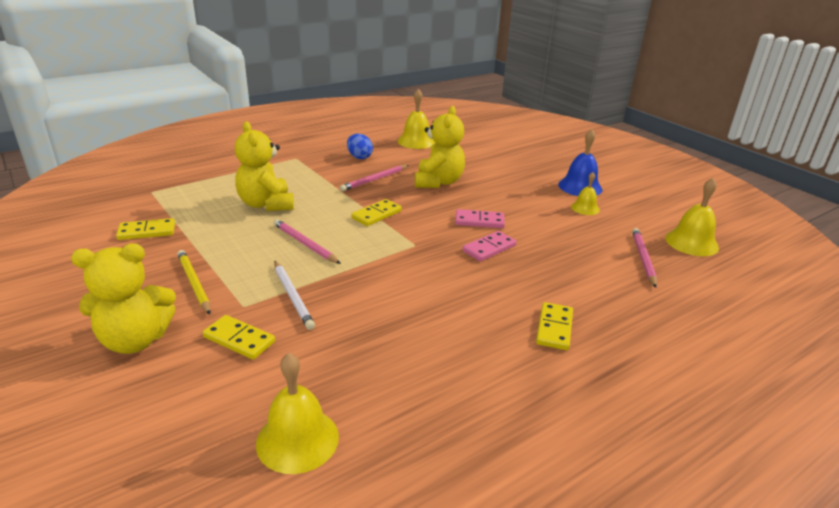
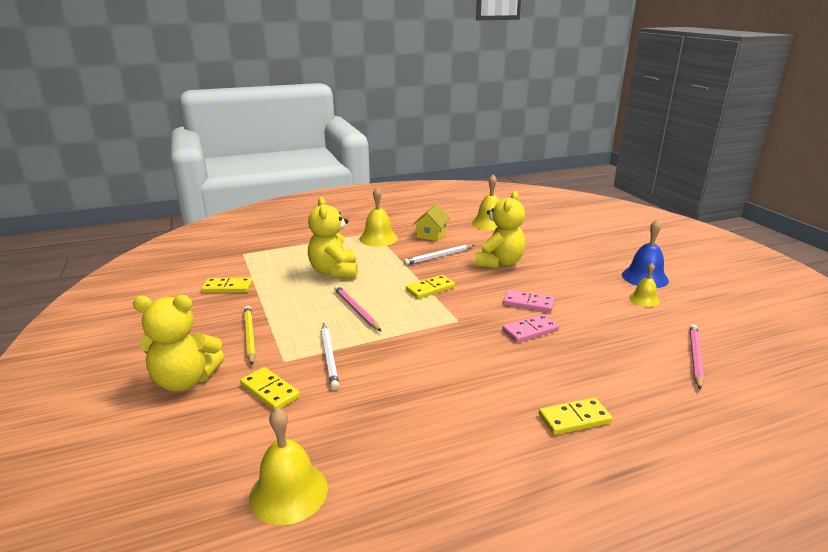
camera: 15 degrees right, 5 degrees down
(359, 157) = (431, 235): blue egg -> yellow house
(374, 179) = (439, 256): pink pencil -> white pencil
(554, 328) = (574, 418): yellow domino -> yellow domino turned 45 degrees clockwise
(691, 242) = (757, 345): yellow bell -> yellow bell (378, 238)

